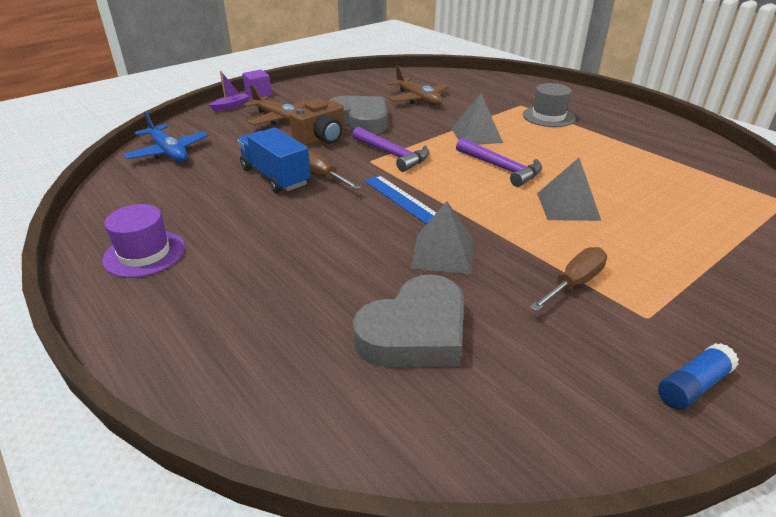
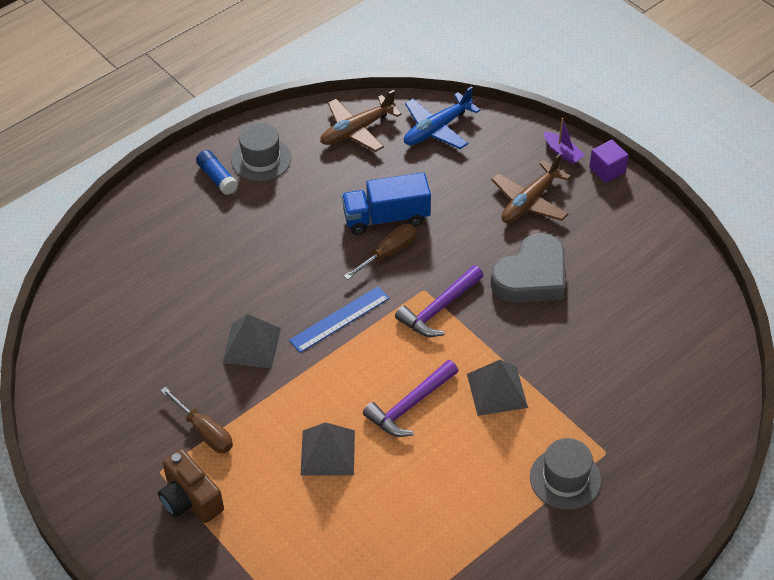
camera: 90 degrees right, 15 degrees up
(144, 253) = (261, 159): purple hat -> grey hat
(275, 177) = (386, 218): blue truck -> blue truck turned 150 degrees counterclockwise
(321, 139) = (475, 245): brown camera -> brown camera (190, 499)
(415, 332) = (158, 325): grey heart -> none
(418, 99) = (612, 334): brown plane -> brown plane (357, 130)
(693, 386) = (90, 477): blue glue stick -> blue glue stick (217, 178)

